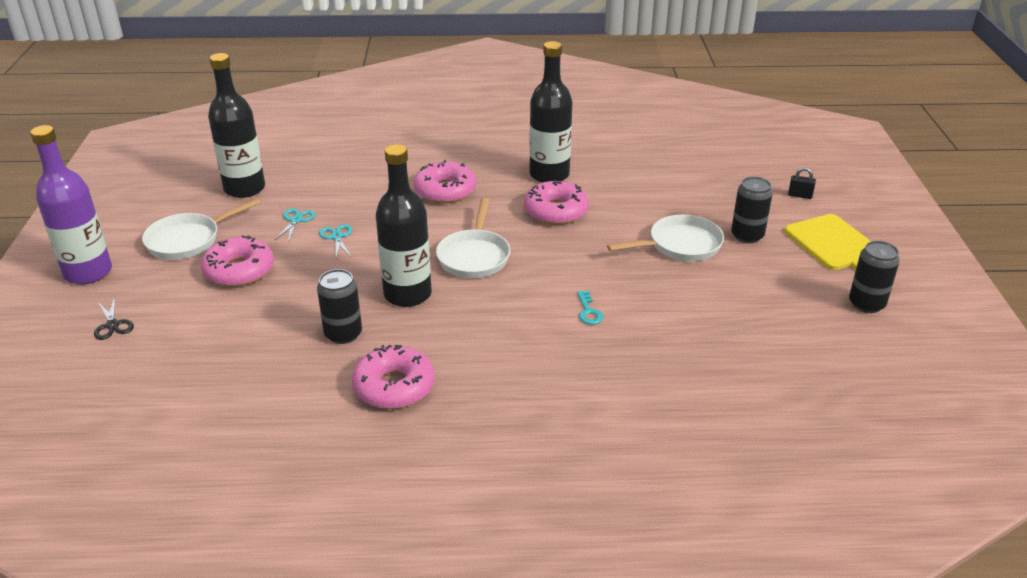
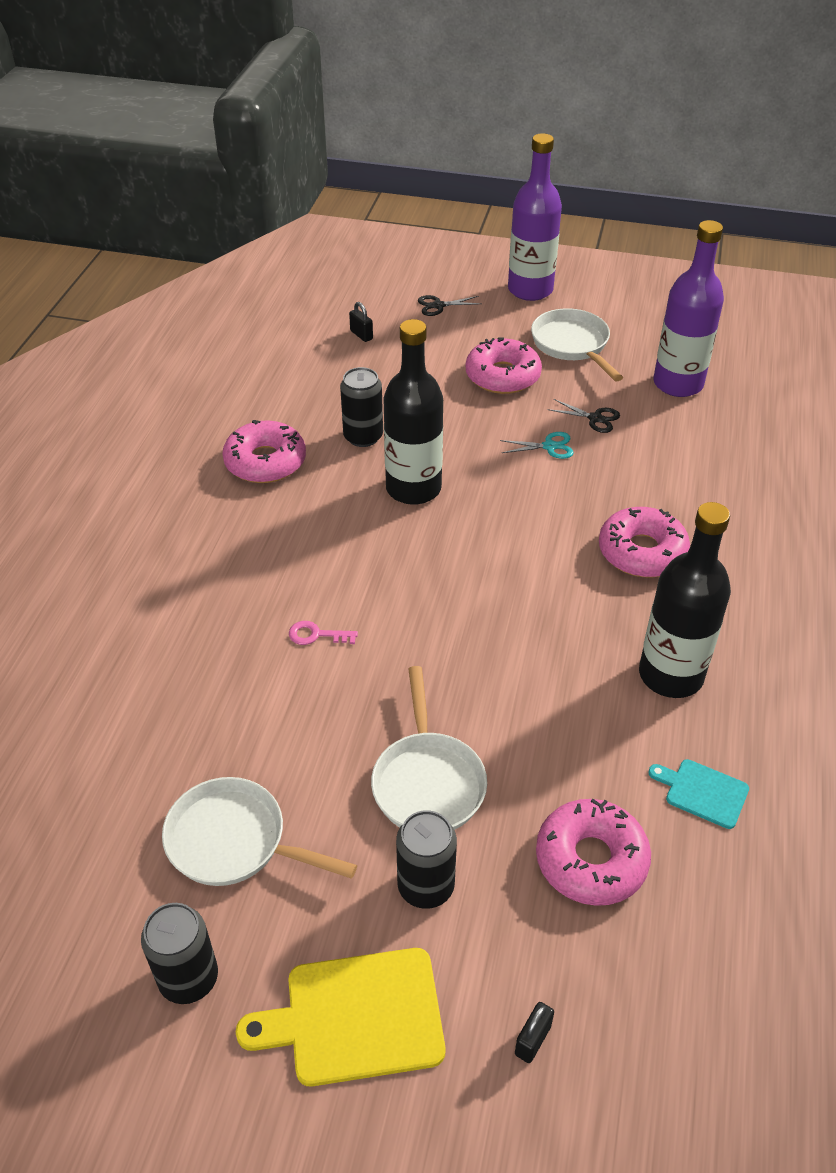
camera: 105 degrees right, 10 degrees up
(168, 368) = (361, 335): none -> black padlock
(244, 189) = (678, 384): black bottle -> purple bottle
(296, 220) = (595, 418): turquoise scissors -> black scissors
(474, 256) = (472, 554): white pan -> white pan (235, 841)
(556, 211) = (560, 658): pink donut -> pink donut (591, 860)
(588, 311) = (316, 635): turquoise key -> pink key
(626, 161) = (703, 792): none -> turquoise cutting board

